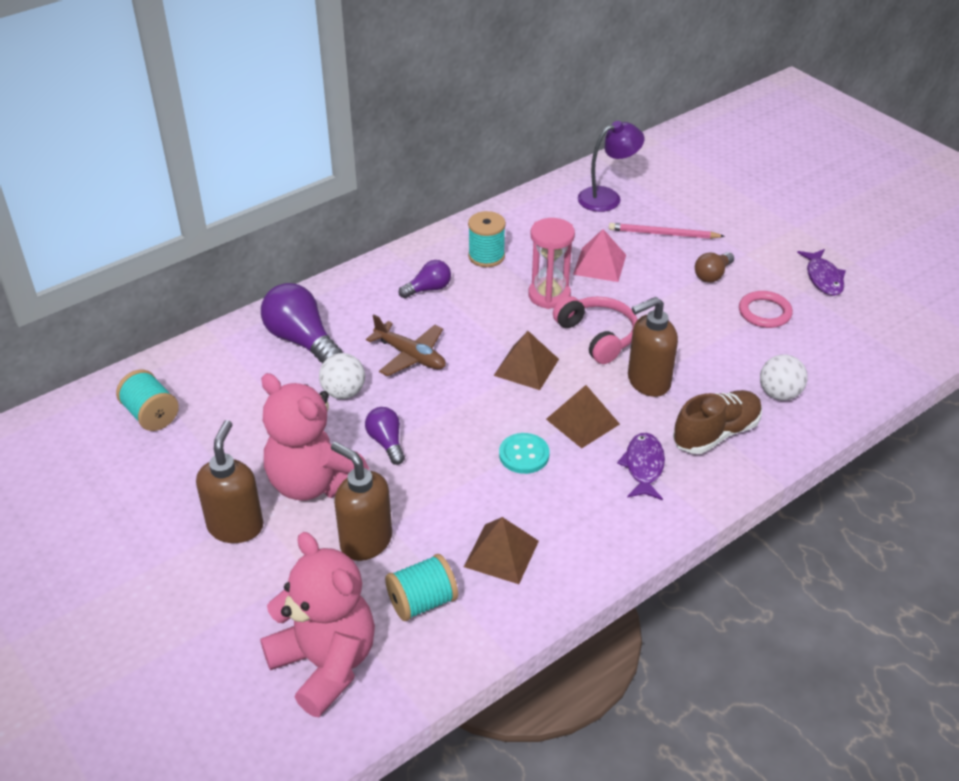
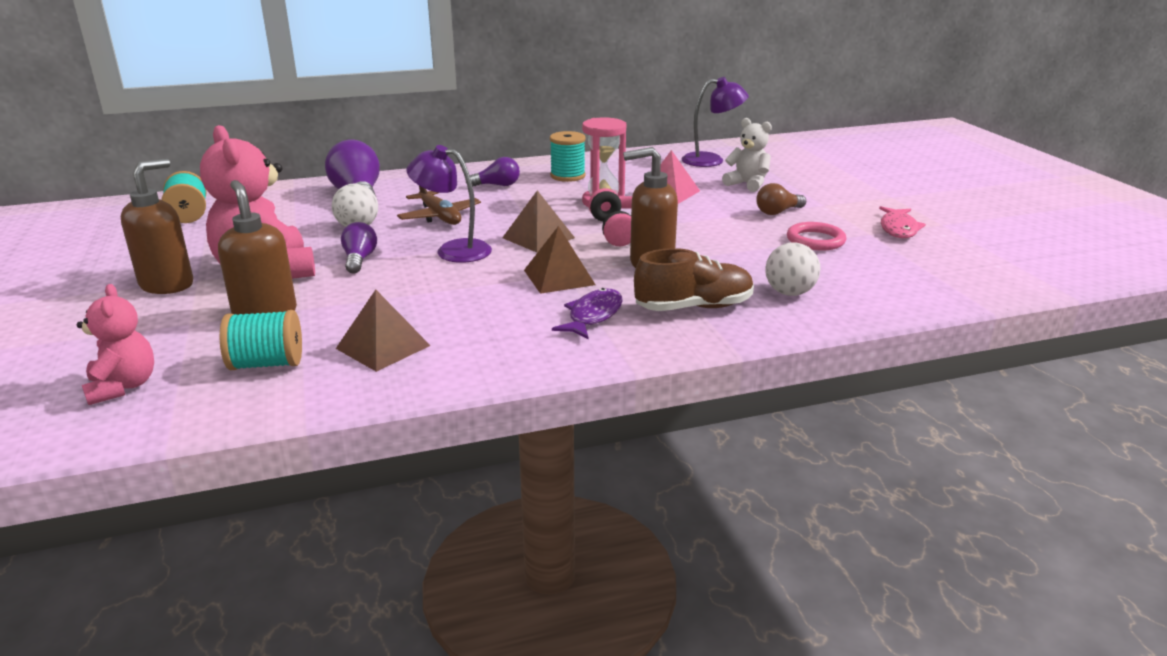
camera: 20 degrees right, 15 degrees down
(325, 664) = (123, 387): pink teddy bear -> pink teddy bear, size x0.56
(462, 405) = (453, 250): none -> purple lamp
(524, 455) = (478, 288): turquoise button -> none
(663, 234) = (747, 184): pink pencil -> white teddy bear
(823, 278) = (898, 229): purple fish -> pink fish

